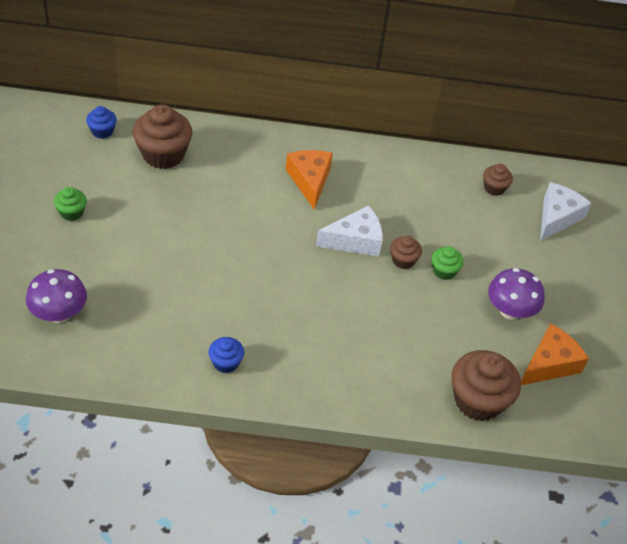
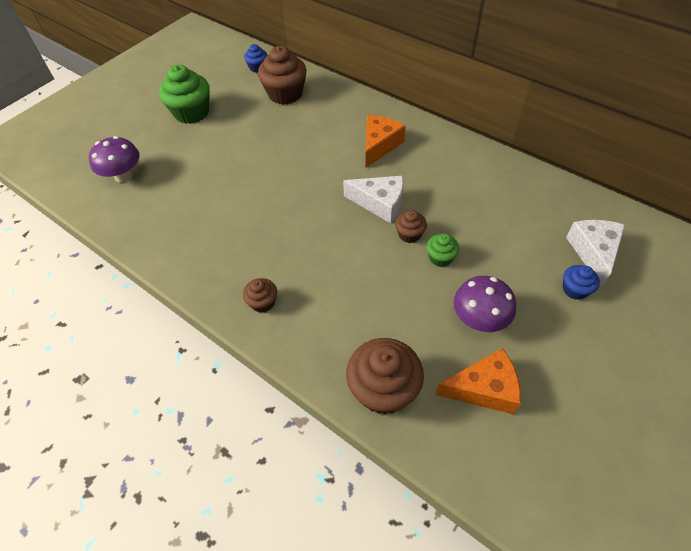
camera: 40 degrees right, 5 degrees up
(71, 212) = (191, 113): green cupcake -> green cupcake, size x1.93
(226, 363) = (200, 257): blue cupcake -> blue cupcake (575, 289)
(494, 188) = (544, 204): brown cupcake -> brown cupcake (263, 302)
(557, 217) = (593, 252): white cheese -> white cheese turned 60 degrees counterclockwise

